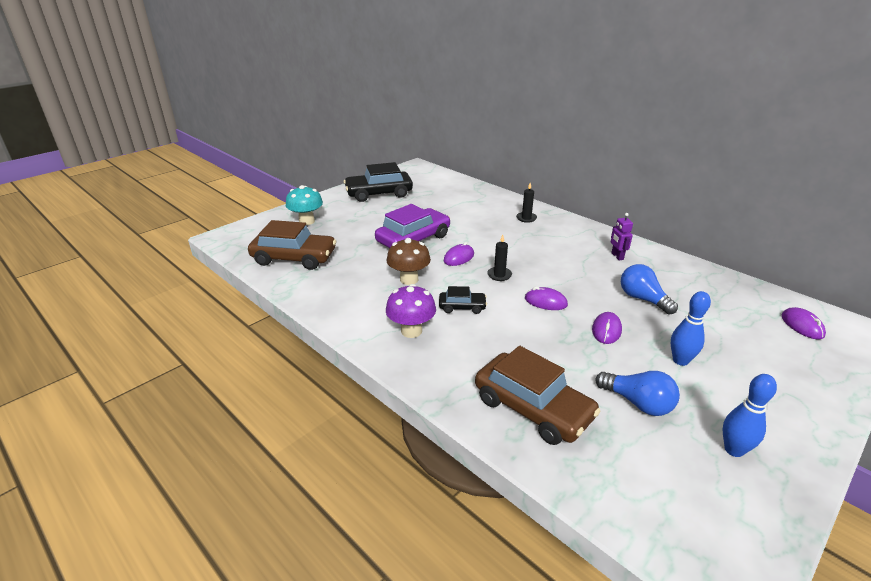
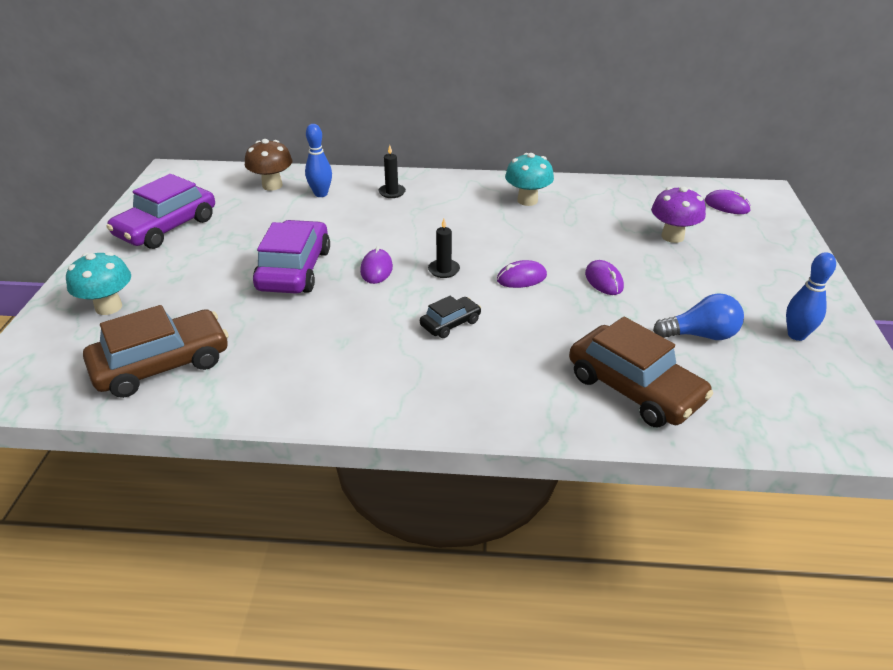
camera: 40 degrees left, 5 degrees up
(379, 193) = (166, 227): black car -> purple car
(409, 279) = (353, 321): brown mushroom -> brown mushroom (272, 185)
(411, 331) = (432, 377): purple mushroom -> purple mushroom (672, 236)
(533, 408) = (634, 388): brown car -> brown car turned 45 degrees clockwise
(617, 256) = (527, 200): purple robot -> turquoise mushroom
(642, 299) = (596, 235): blue light bulb -> none
(680, 360) = (686, 279): blue bowling pin -> blue bowling pin (321, 194)

